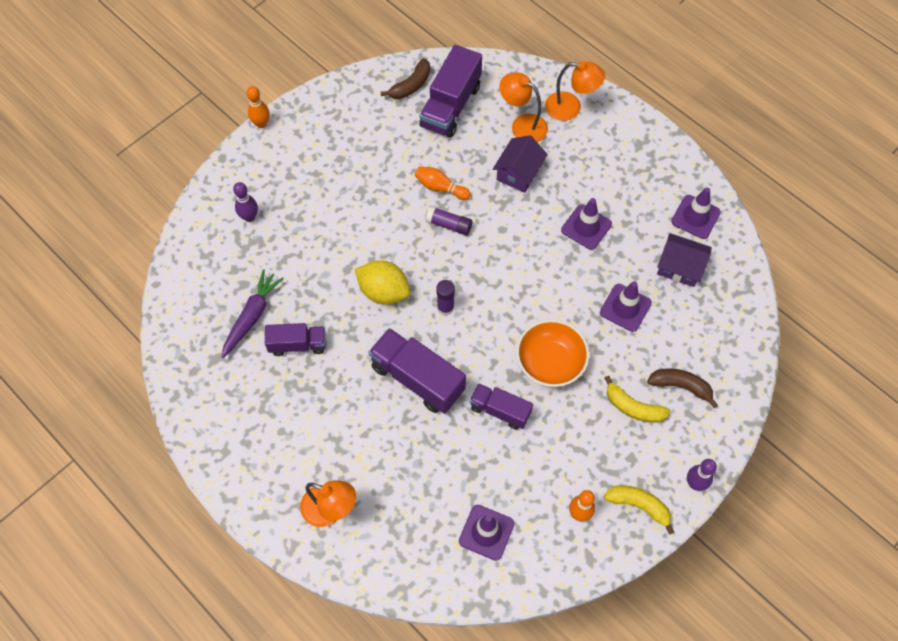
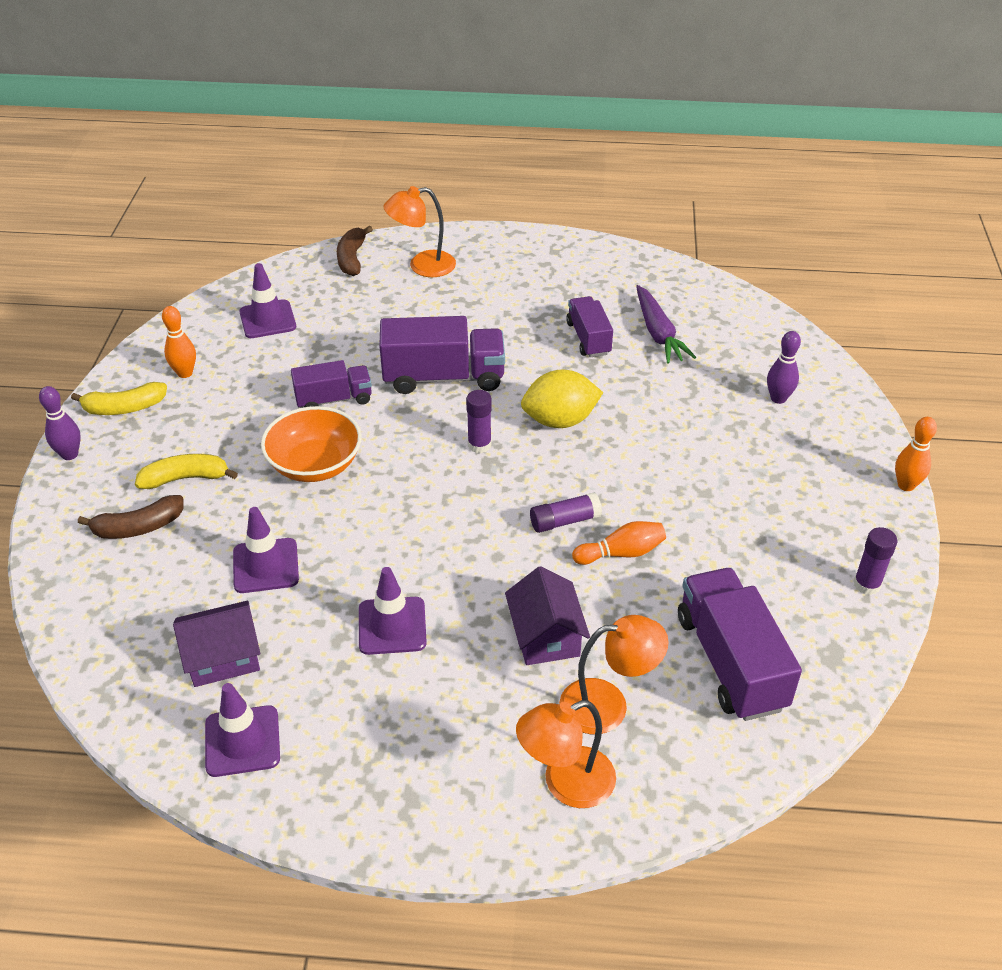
camera: 140 degrees right, 20 degrees down
(297, 344) = (588, 338): purple truck -> purple truck turned 120 degrees clockwise
(349, 95) = (867, 584): none -> purple glue stick
(411, 85) = (814, 652): brown banana -> brown banana (352, 258)

